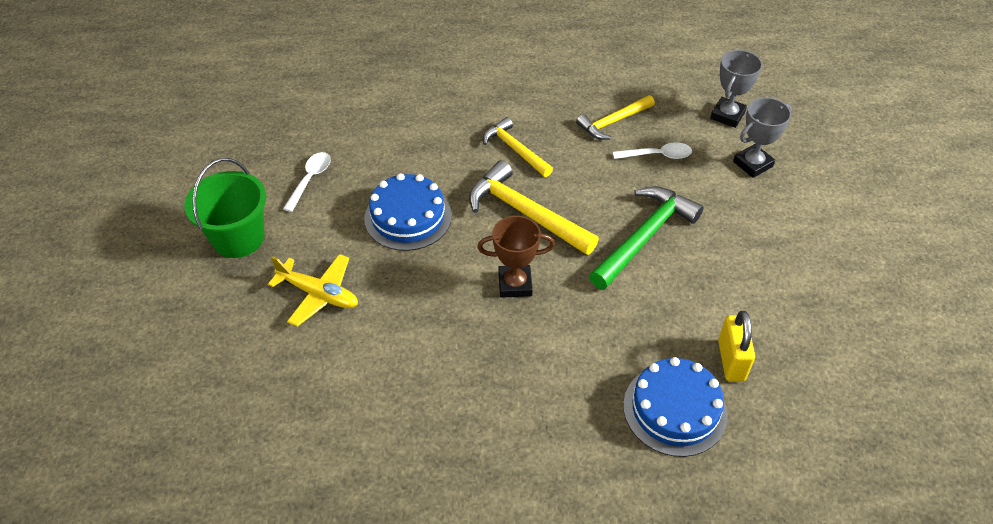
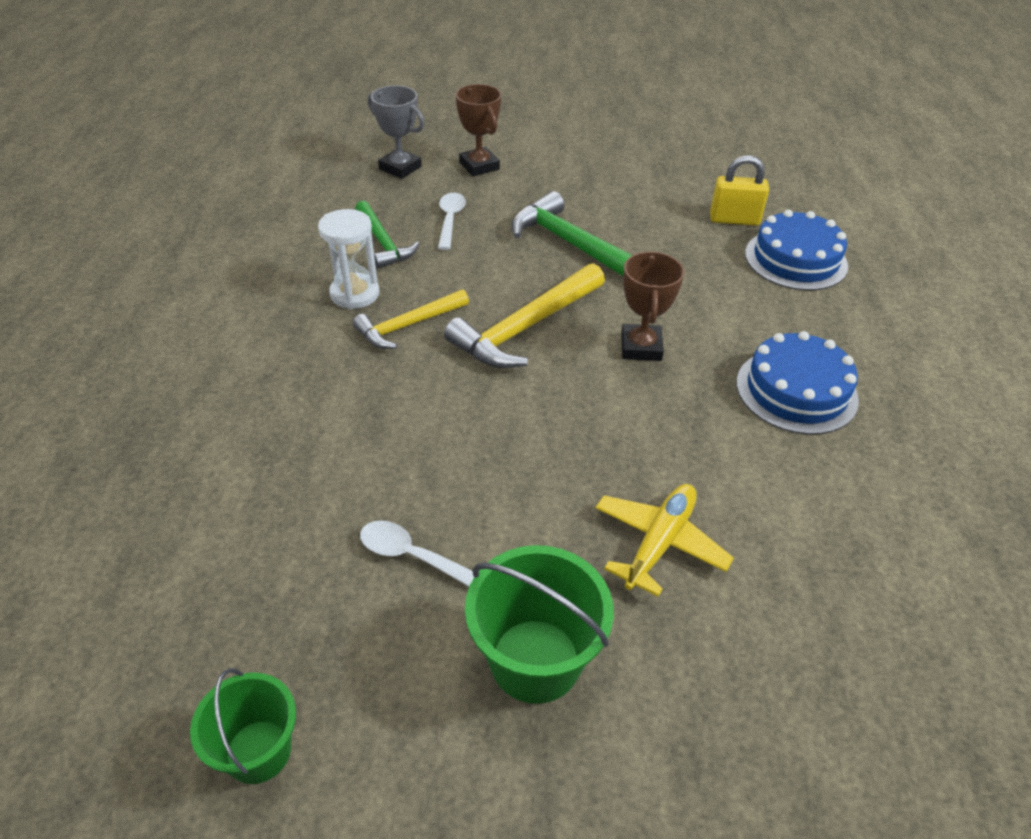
camera: 85 degrees left, 5 degrees down
(200, 143) = (258, 751): none -> green bucket
(408, 217) = (516, 438): blue cake -> blue cake (796, 391)
(545, 117) = (355, 294): none -> white hourglass
(613, 122) = (383, 243): yellow hammer -> green hammer
(752, 164) = (479, 166): grey trophy -> brown trophy

